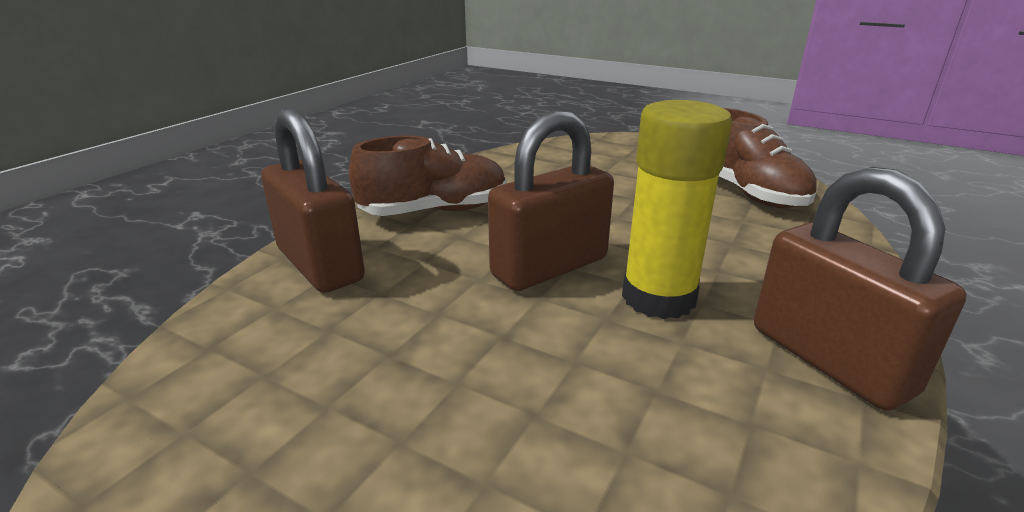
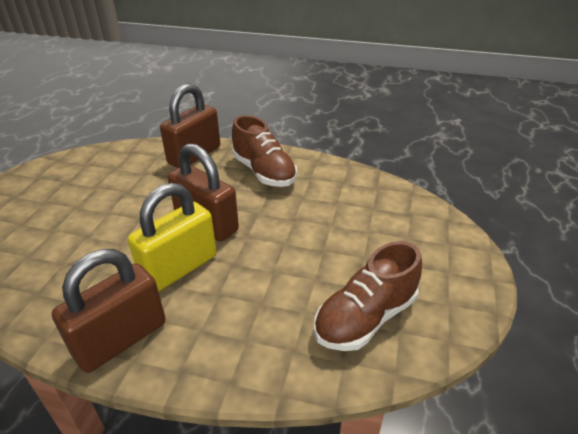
camera: 75 degrees right, 10 degrees up
(658, 298) = (179, 268): yellow glue stick -> yellow padlock

